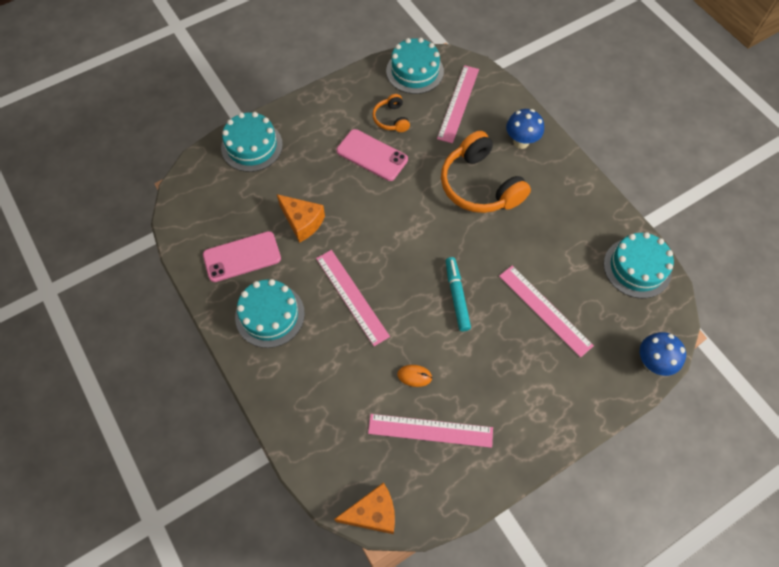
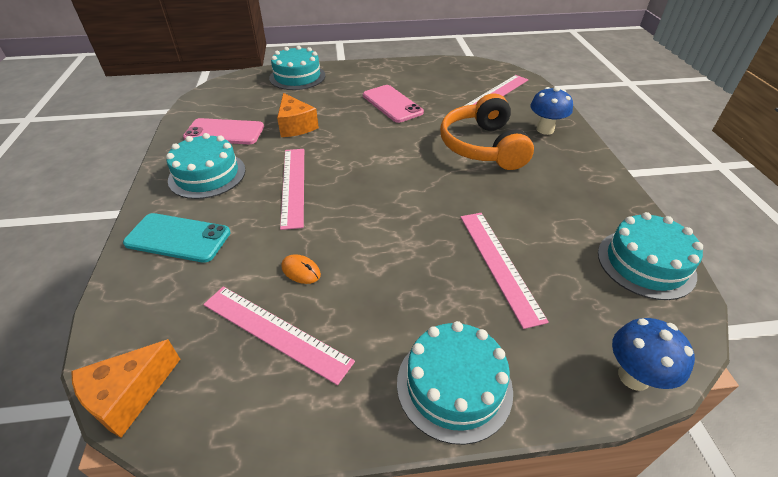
camera: 25 degrees right, 20 degrees down
(301, 388) = (178, 238): none -> turquoise phone
(373, 513) = (128, 395): orange cheese -> orange cheese turned 120 degrees clockwise
(391, 119) = (426, 89): orange headphones -> none
(415, 71) = (467, 69): turquoise cake -> turquoise cake (454, 385)
(457, 296) = (401, 219): turquoise marker -> none

